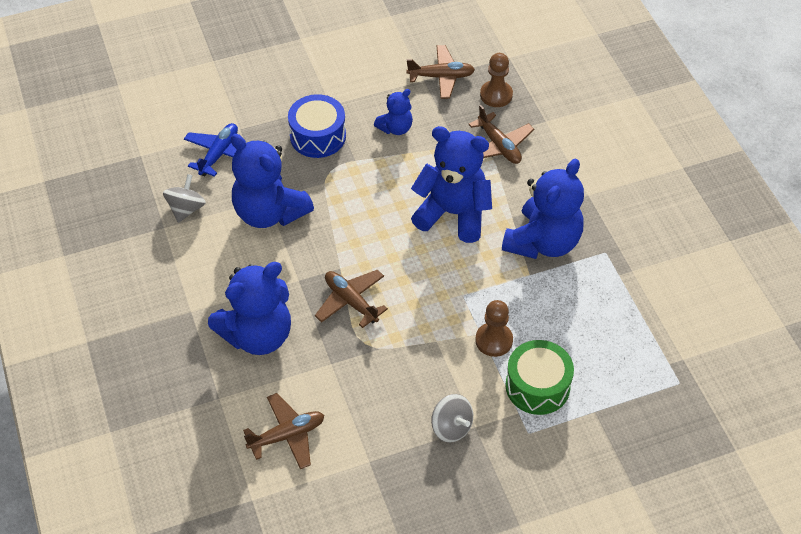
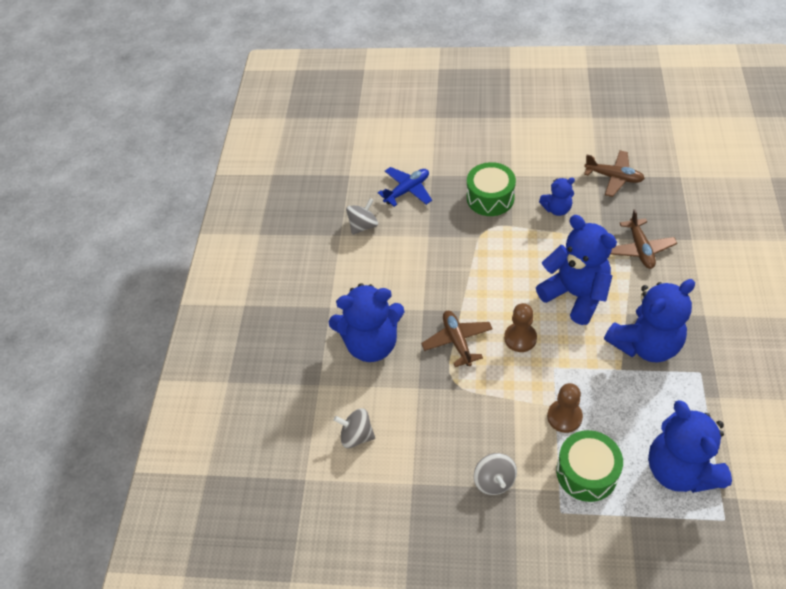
camera: 30 degrees right, 0 degrees up
(269, 212) = (425, 248): blue teddy bear -> blue teddy bear (680, 470)
(287, 435) = (356, 435): brown plane -> grey spinning top
(318, 136) = (490, 198): blue drum -> green drum
(496, 95) = (655, 205): brown pawn -> brown pawn (520, 338)

